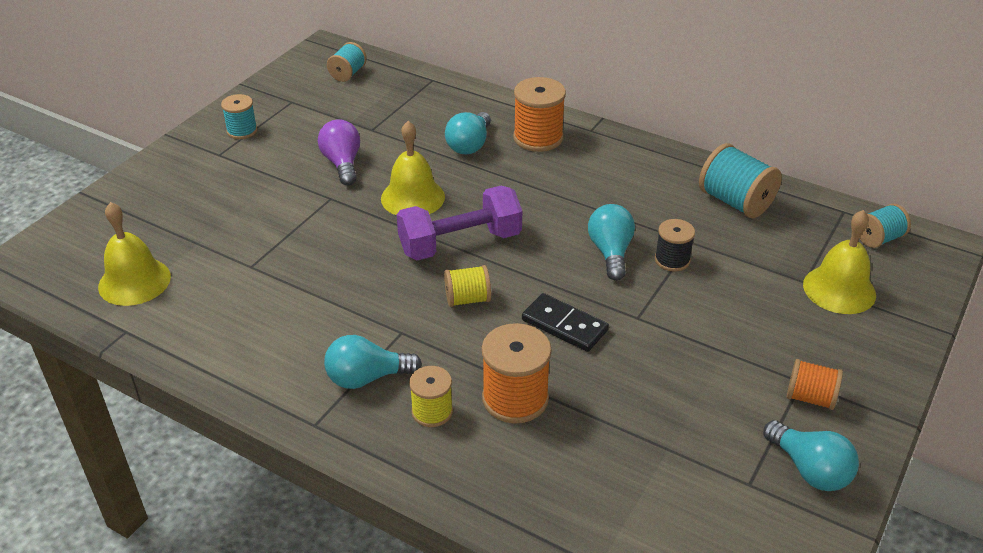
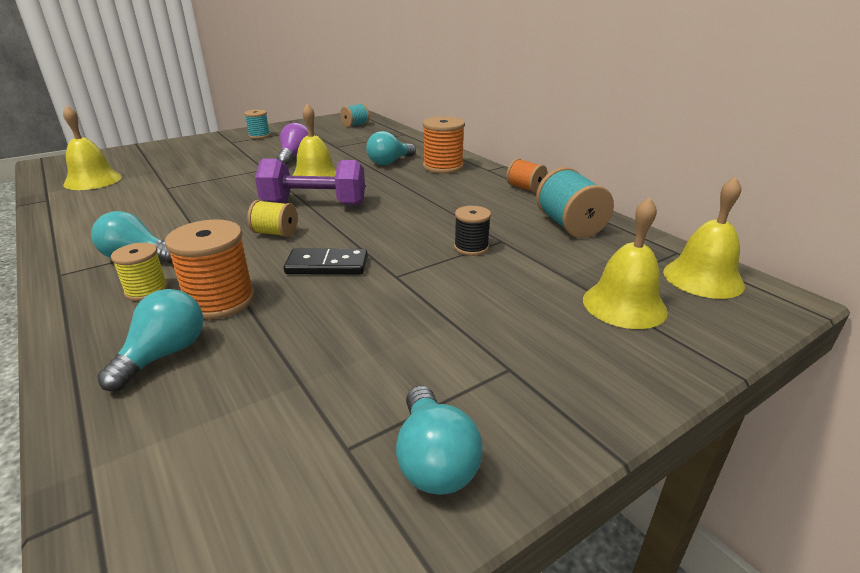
camera: 25 degrees right, 10 degrees down
(564, 325) = (327, 265): black domino -> black domino turned 60 degrees counterclockwise
(610, 252) = (422, 232): turquoise light bulb -> turquoise light bulb (164, 354)
(810, 398) = (505, 386): orange spool -> orange spool (525, 188)
(879, 238) = (703, 278): turquoise spool -> yellow bell

